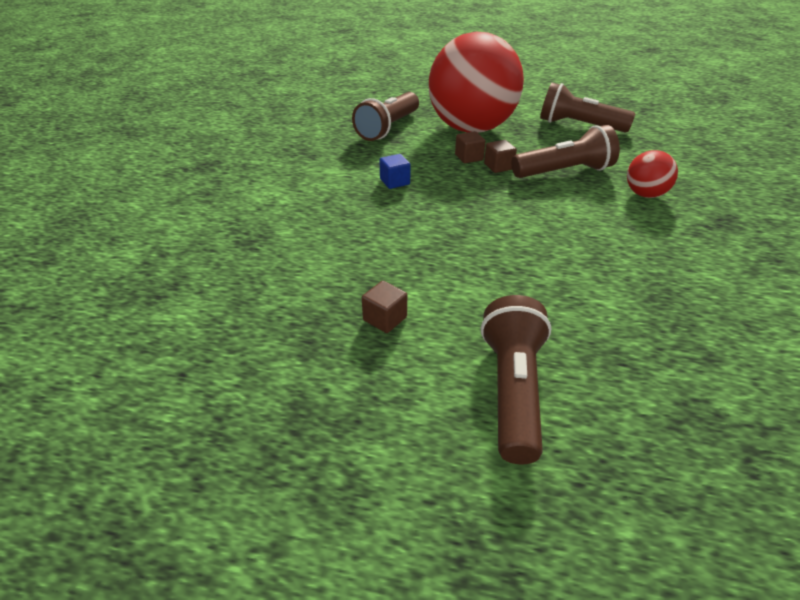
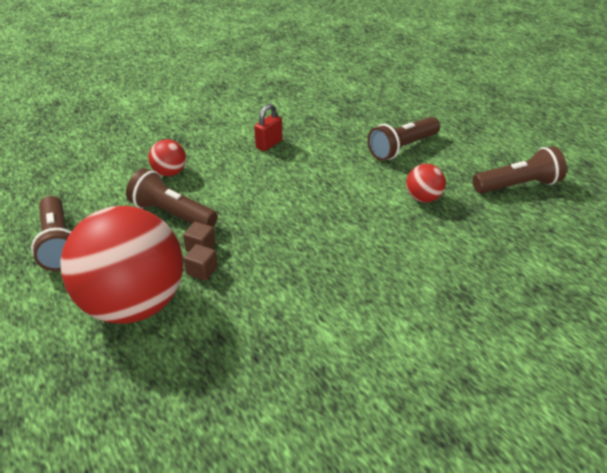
camera: 135 degrees left, 0 degrees up
(385, 319) = (423, 198): brown cube -> red ball
(388, 128) = (196, 364): brown flashlight -> brown flashlight (517, 185)
(395, 182) = (295, 284): blue cube -> none
(651, 277) = (269, 144): none -> red padlock

